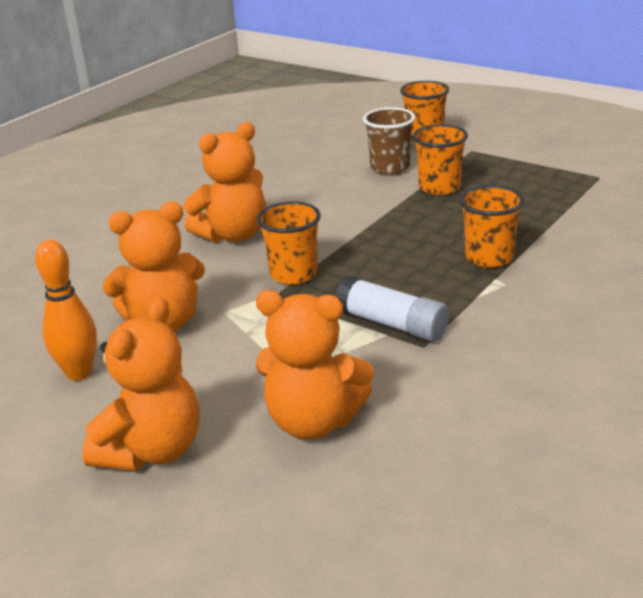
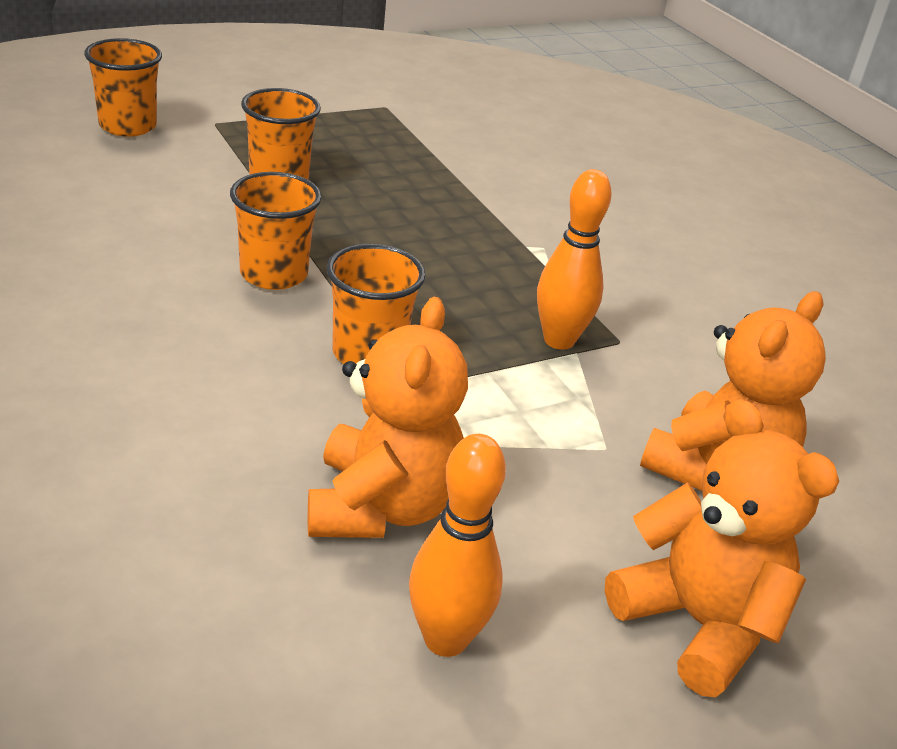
camera: 70 degrees left, 5 degrees up
(233, 235) = (191, 354): orange teddy bear -> none
(390, 167) = (174, 179): brown cup -> none
(392, 324) = (559, 340): white glue stick -> orange bowling pin
(489, 258) = (480, 229): orange cup -> orange cup (273, 274)

